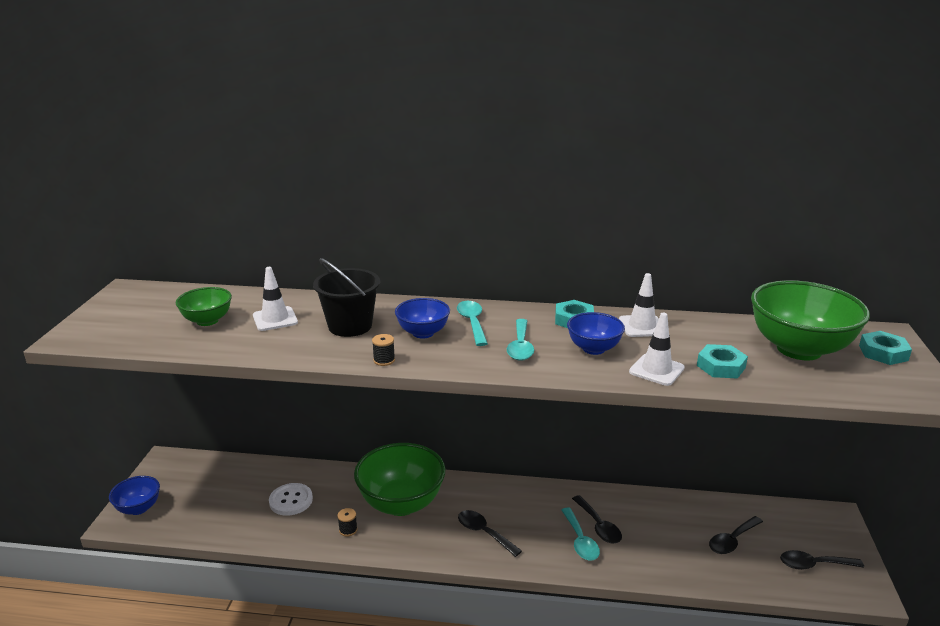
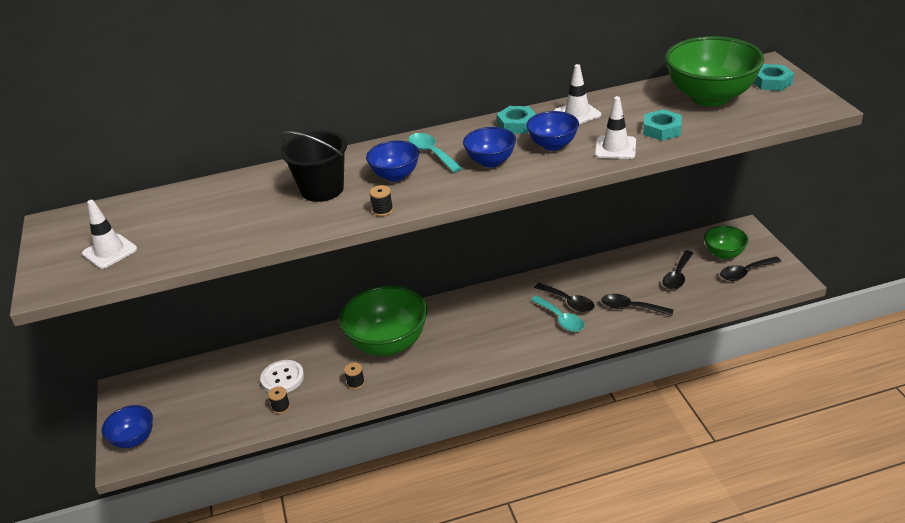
camera: 20 degrees left, 10 degrees up
(207, 321) = (175, 227): green bowl -> green bowl (724, 254)
(270, 527) = (281, 407): none -> black spool
(275, 319) = (243, 205): white traffic cone -> white traffic cone (110, 251)
(484, 533) = (477, 341): black spoon -> black spoon (631, 308)
(520, 346) = (490, 161): turquoise spoon -> blue bowl

